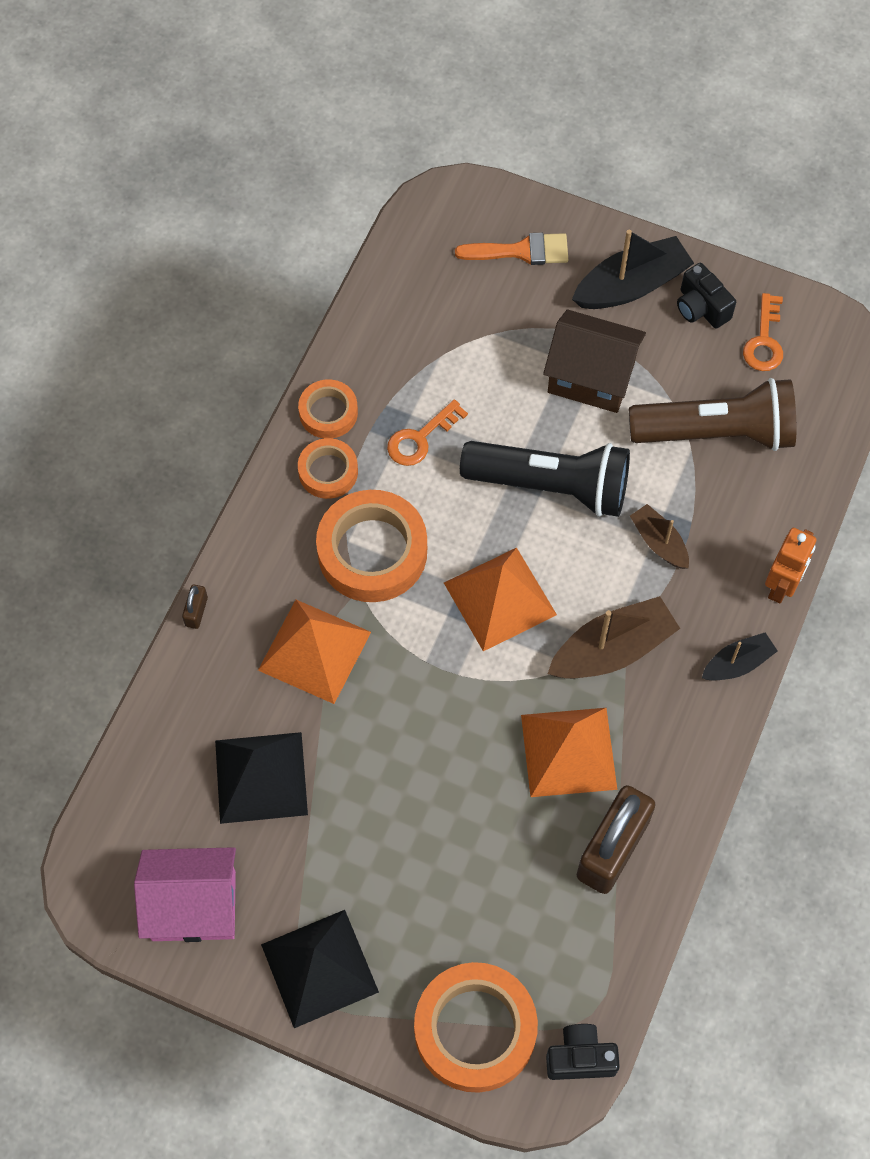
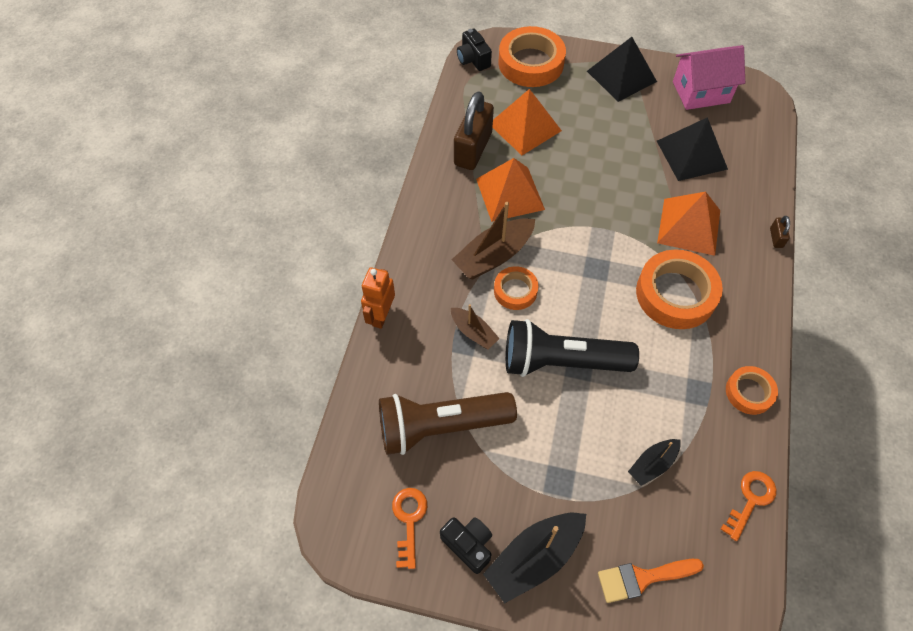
camera: 170 degrees right, 5 degrees down
(328, 471) = (730, 346): orange tape -> orange tape (515, 291)
(420, 438) = (671, 383): orange key -> orange key (750, 500)
(499, 598) = (578, 276): orange pyramid -> orange pyramid (525, 127)
(580, 1058) = (473, 59): black camera -> black camera turned 75 degrees clockwise
(591, 377) = (551, 458): brown house -> none
(737, 663) = (408, 260): black boat -> black boat (652, 464)

